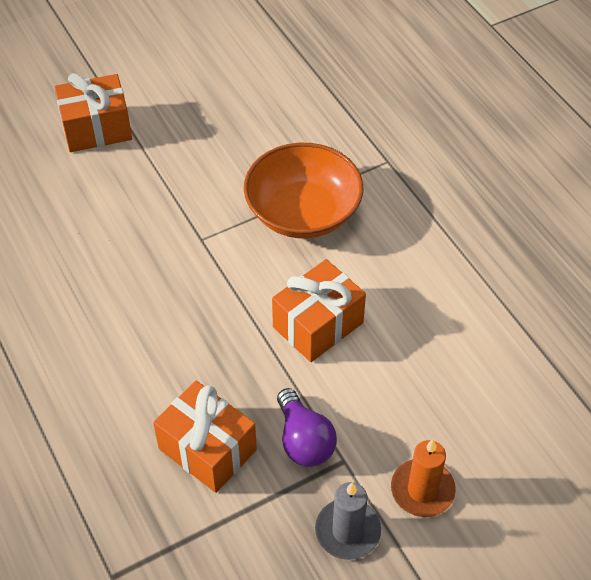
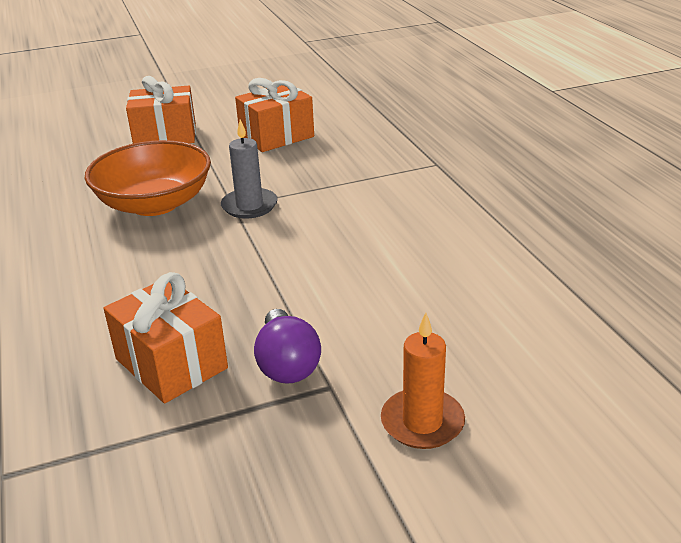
camera: 10 degrees right, 20 degrees down
(303, 212) = (341, 192): orange bowl -> orange bowl (155, 204)
(318, 325) = (332, 271): orange gift -> orange gift (276, 136)
(347, 531) = (315, 456): grey candle -> grey candle (249, 206)

